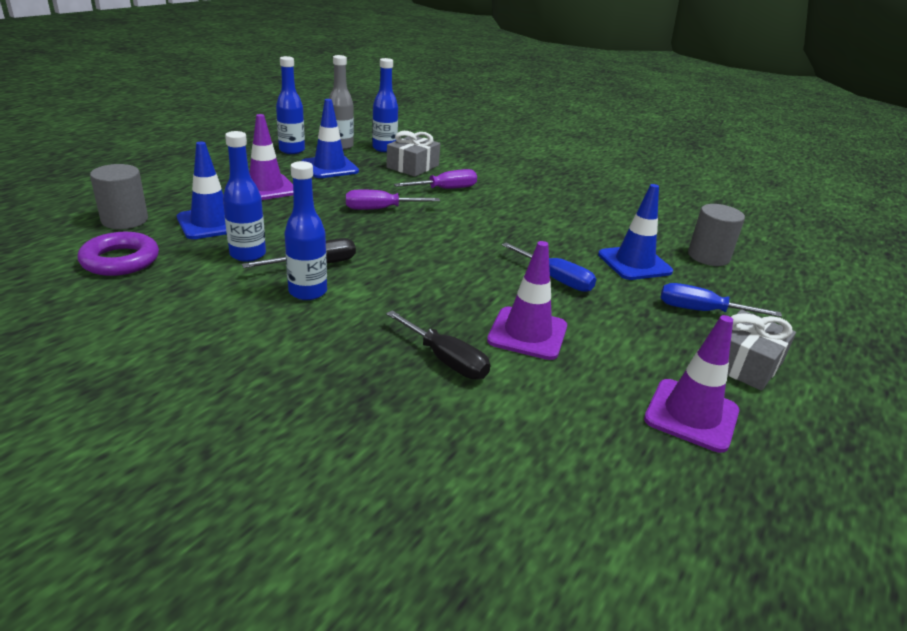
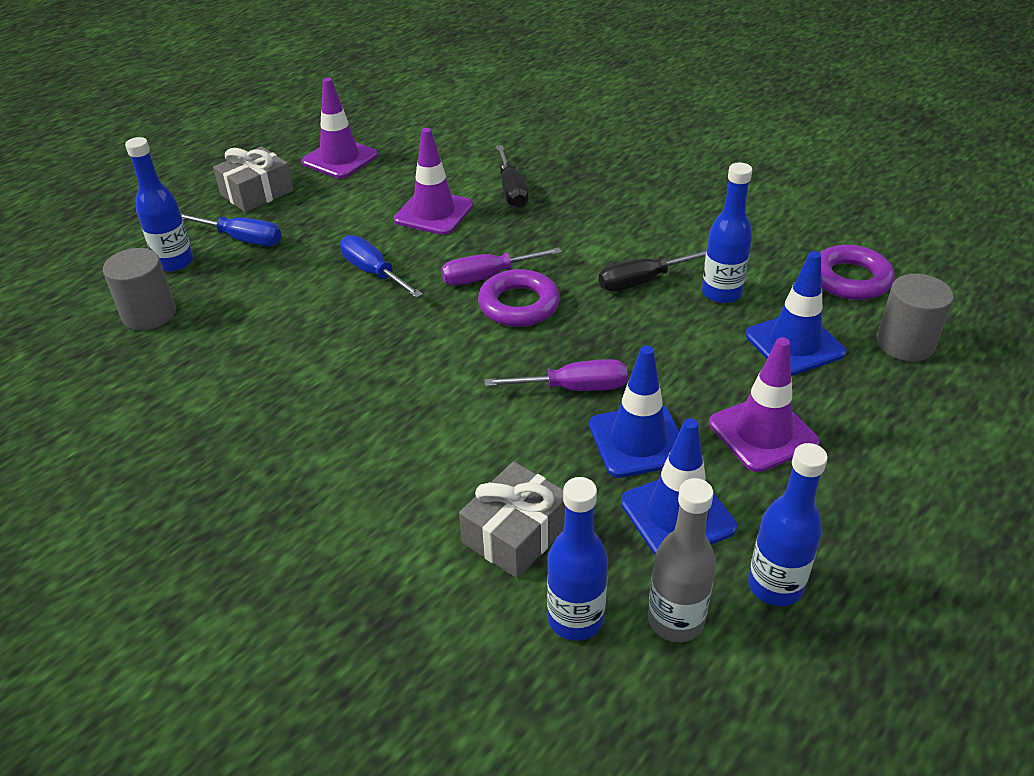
camera: 170 degrees left, 10 degrees up
(308, 292) = (640, 248): blue bottle -> blue bottle (174, 262)
(423, 253) = (519, 305): none -> purple ring
(445, 189) = (464, 452): purple screwdriver -> purple screwdriver (487, 277)
(446, 360) = (511, 190): black screwdriver -> black screwdriver turned 150 degrees counterclockwise
(634, 263) = (260, 299): blue traffic cone -> blue traffic cone (638, 441)

